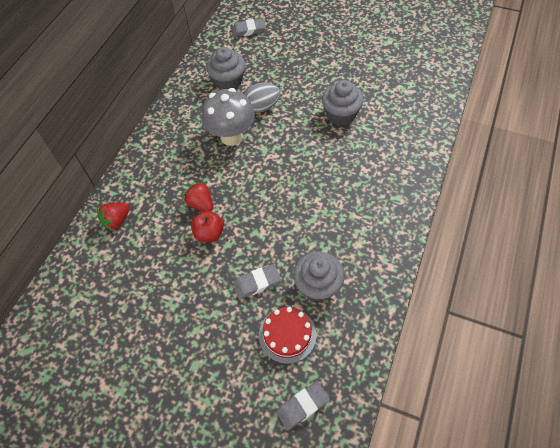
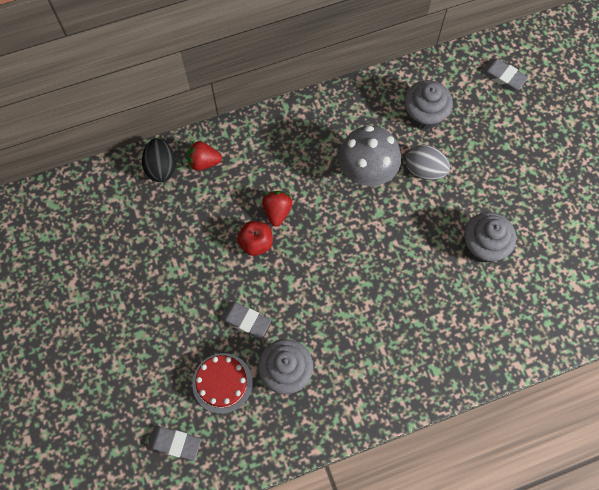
camera: 45 degrees right, 10 degrees up
(89, 250) = (161, 168): none -> black egg

